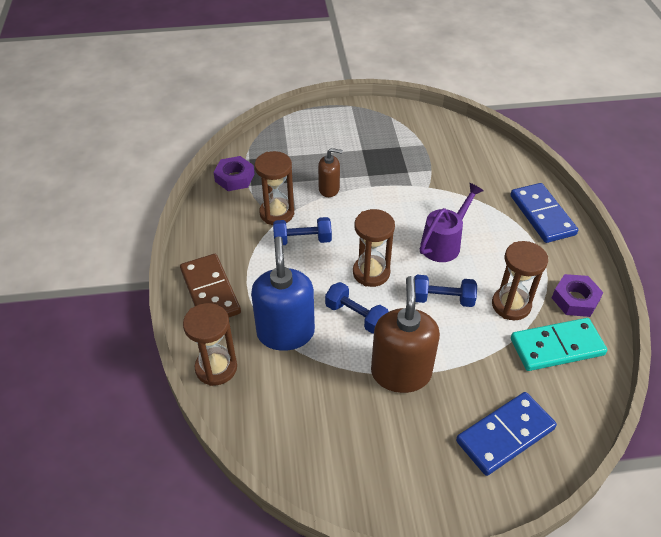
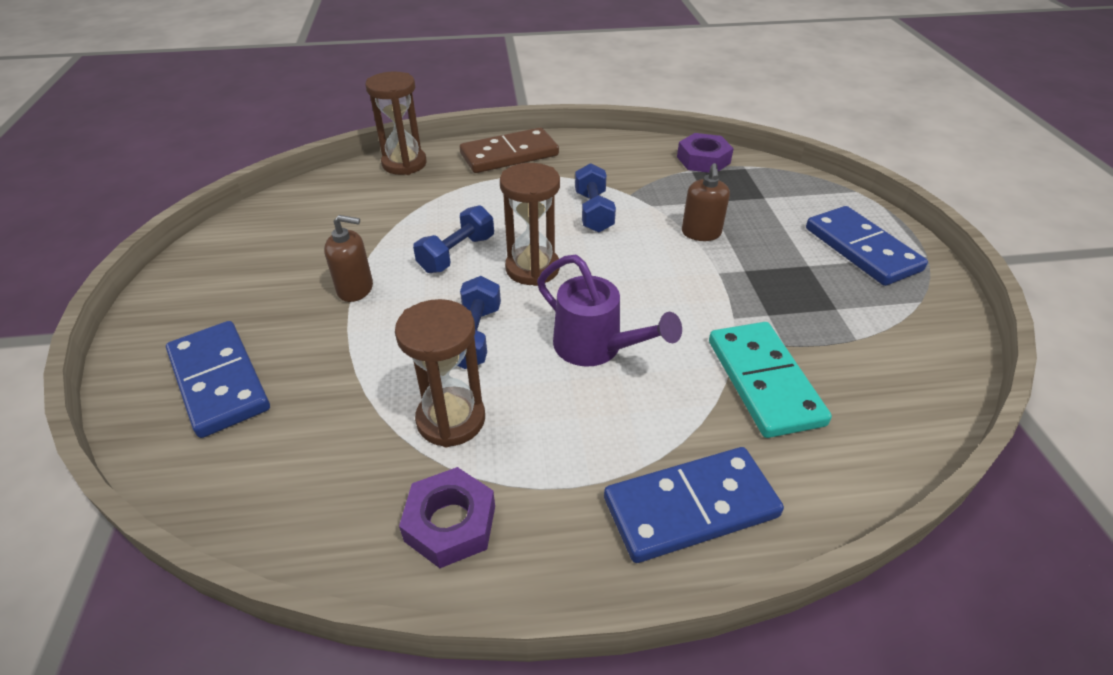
camera: 90 degrees right, 5 degrees down
(277, 213) = (641, 192): brown hourglass -> none
(285, 332) = (441, 203): blue soap dispenser -> none
(345, 127) = (862, 249): none -> blue domino
(401, 373) = (355, 289): brown soap dispenser -> brown soap dispenser, size x0.55
(557, 347) = (348, 471): turquoise domino -> turquoise domino (763, 381)

